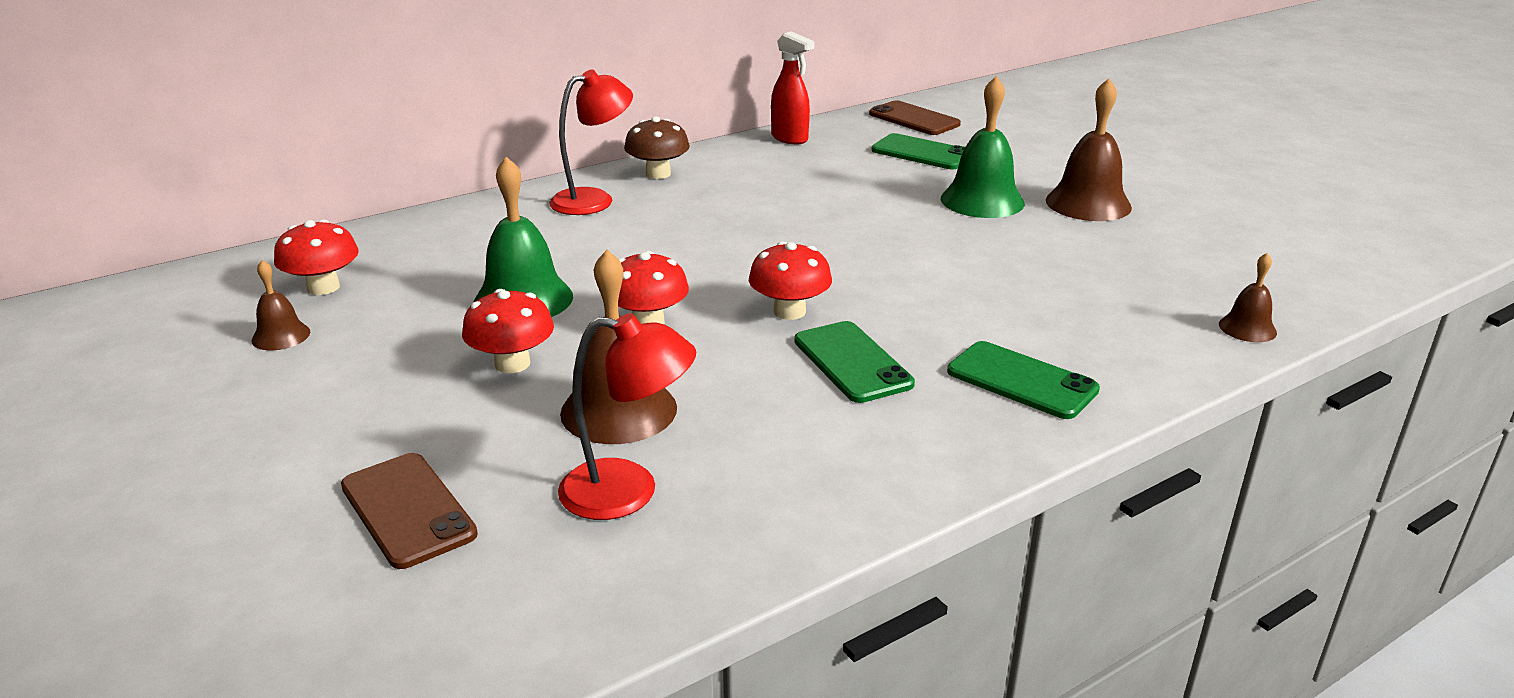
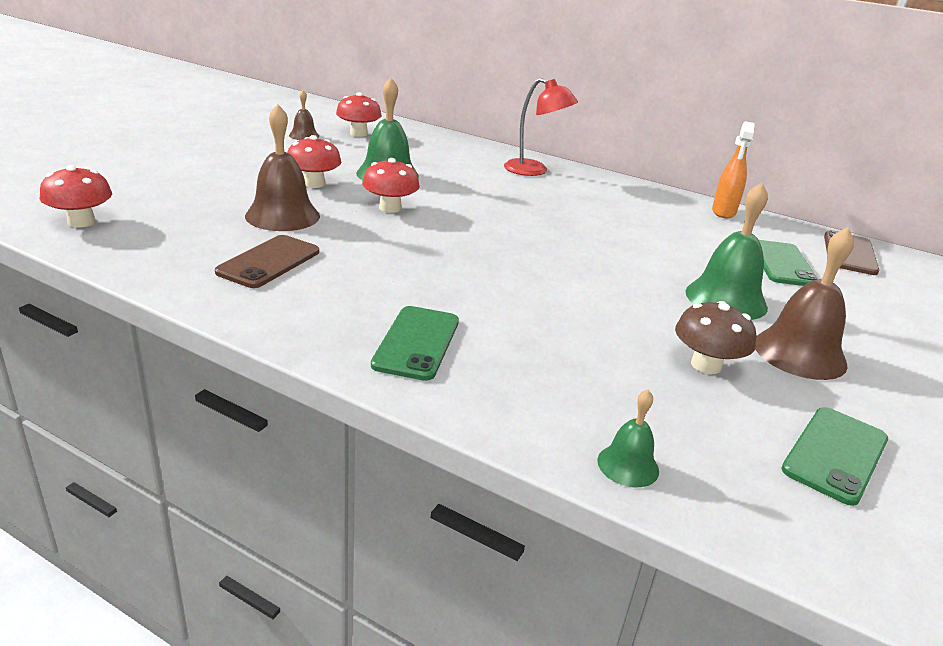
camera: 60 degrees right, 0 degrees up
(407, 510) = (162, 186): brown phone -> brown phone (269, 262)
(628, 492) = (199, 231): red lamp -> none
(658, 174) = (597, 181): brown mushroom -> brown mushroom (706, 365)
(789, 311) = (444, 246): red mushroom -> red mushroom (81, 222)
(790, 138) = (723, 212): red spray bottle -> orange spray bottle
(852, 362) = (392, 275): green phone -> green phone (835, 454)
(1247, 328) = (628, 465): brown bell -> green bell

